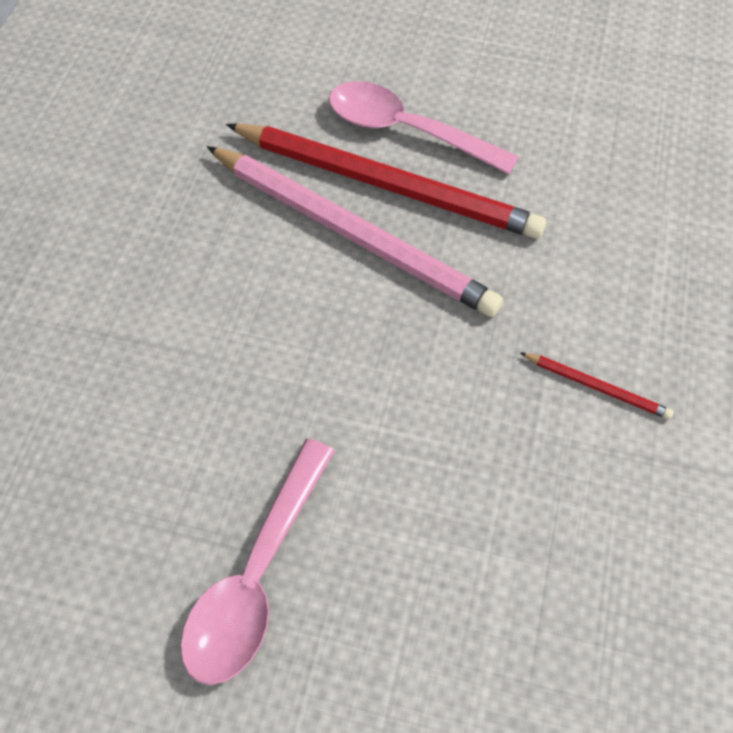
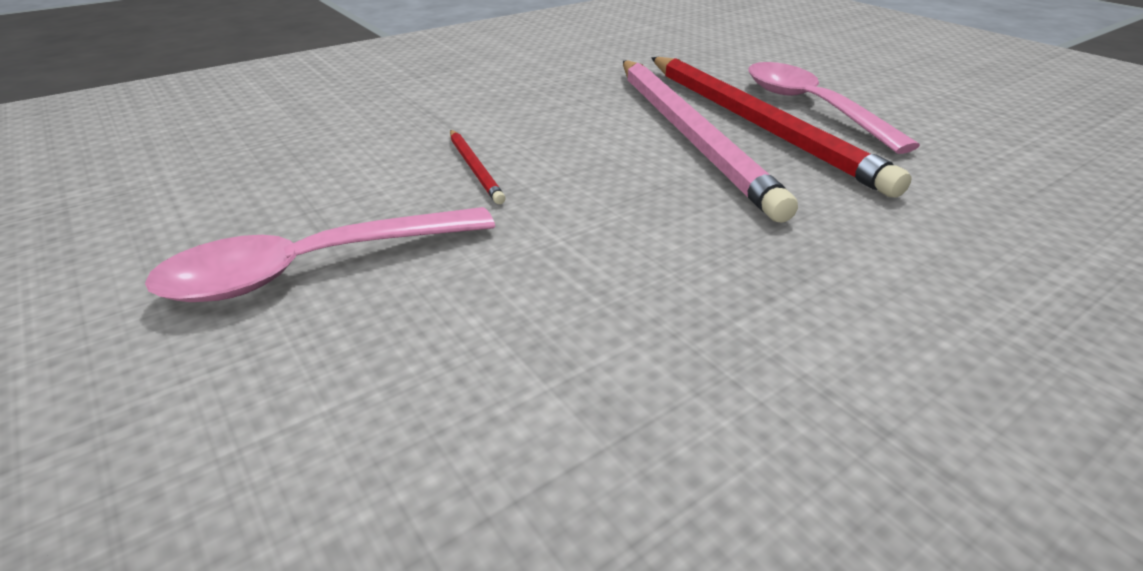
camera: 40 degrees right, 25 degrees down
(596, 387) = (861, 326): red pencil -> red pencil (475, 168)

